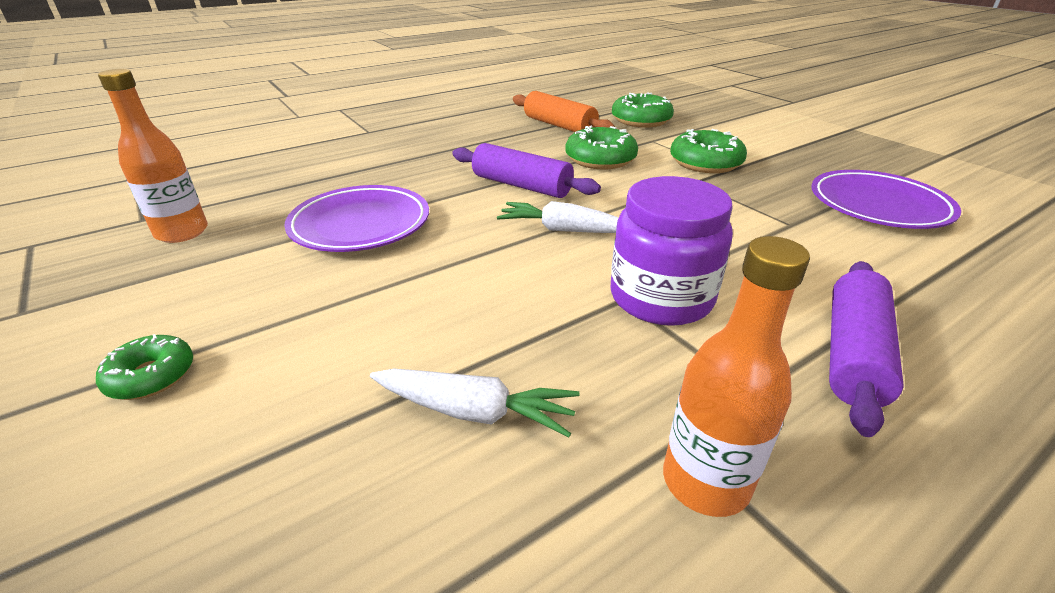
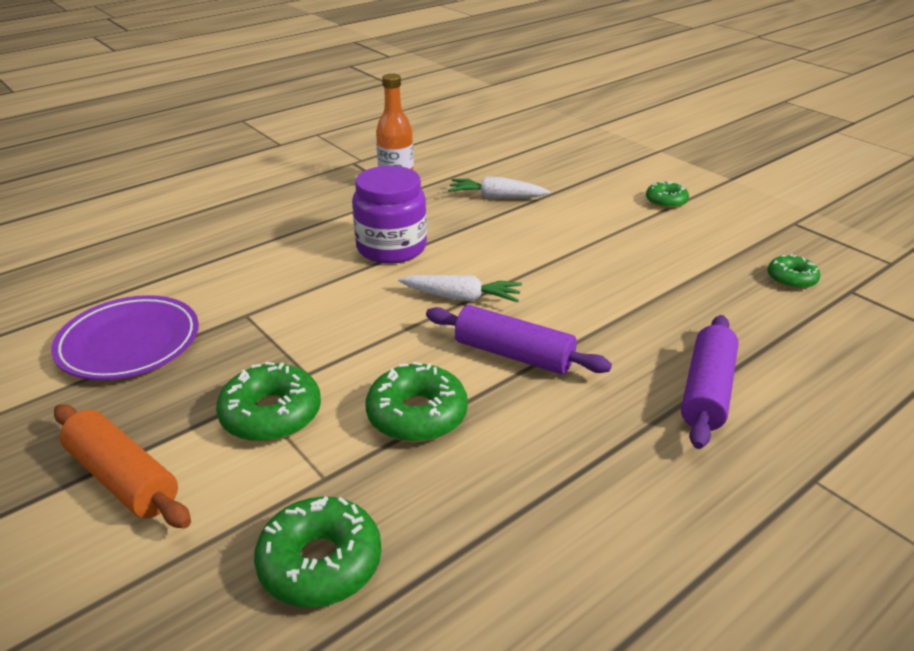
camera: 175 degrees right, 0 degrees up
(182, 232) = (791, 279): orange bottle -> green donut
(360, 225) = (647, 294): purple plate -> none
(559, 125) = (484, 526): orange rolling pin -> orange rolling pin (123, 478)
(853, 354) = (292, 225): purple rolling pin -> purple rolling pin (707, 391)

